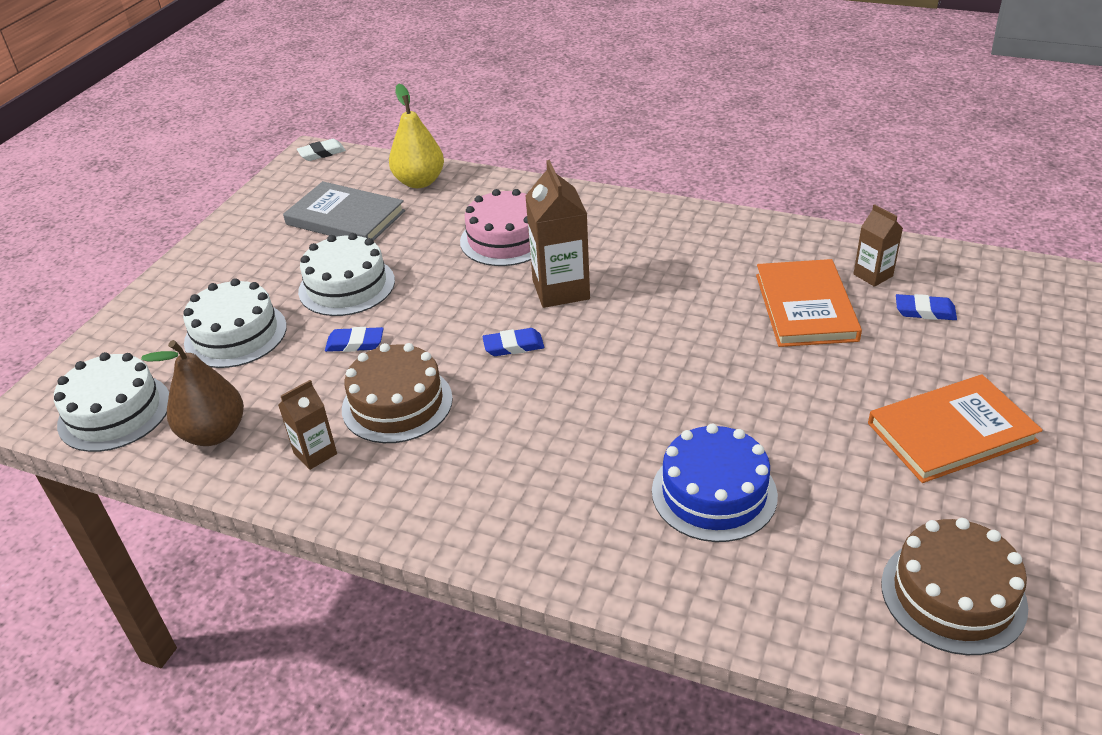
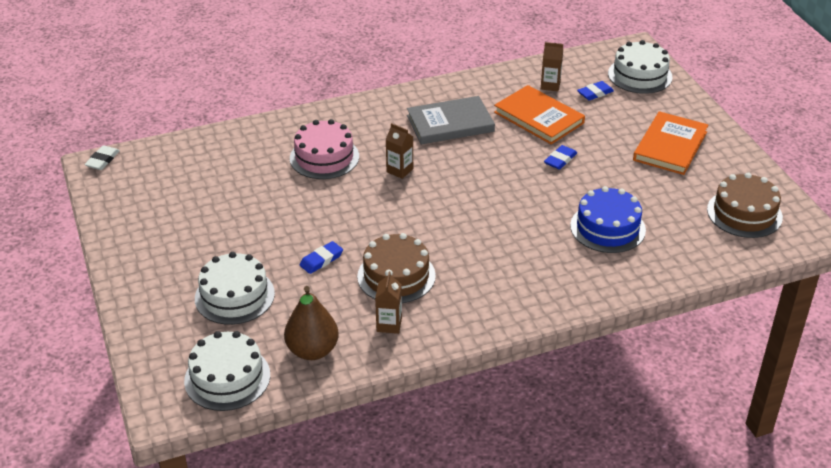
camera: 45 degrees left, 0 degrees up
(345, 217) = (194, 193): grey book -> grey book (450, 123)
(347, 286) = (263, 232): white cake -> white cake (640, 75)
(419, 182) = (210, 148): yellow pear -> none
(513, 346) = (417, 213): blue eraser -> blue eraser (560, 160)
(561, 290) = (399, 170): brown carton -> brown carton, size x0.56

